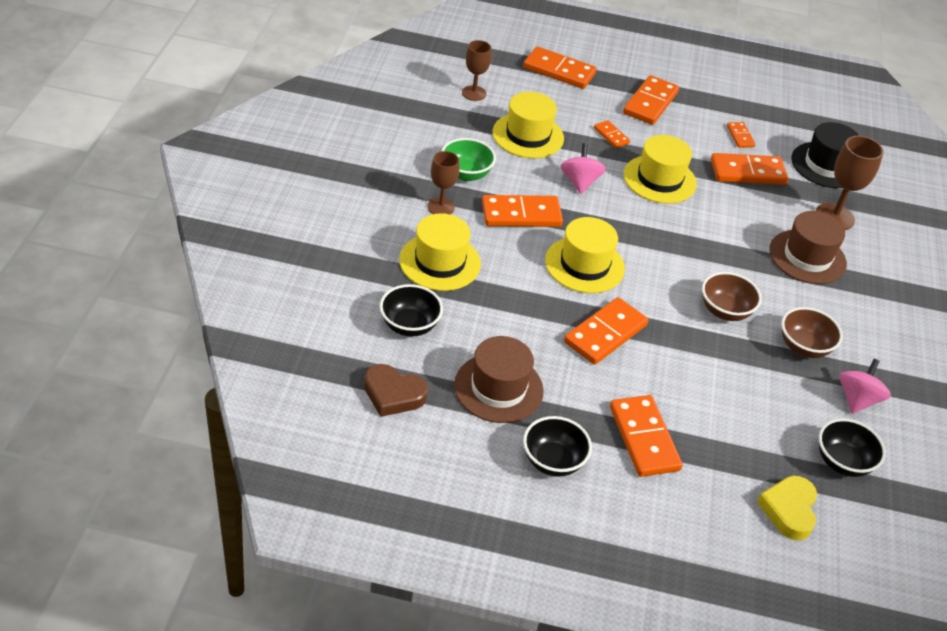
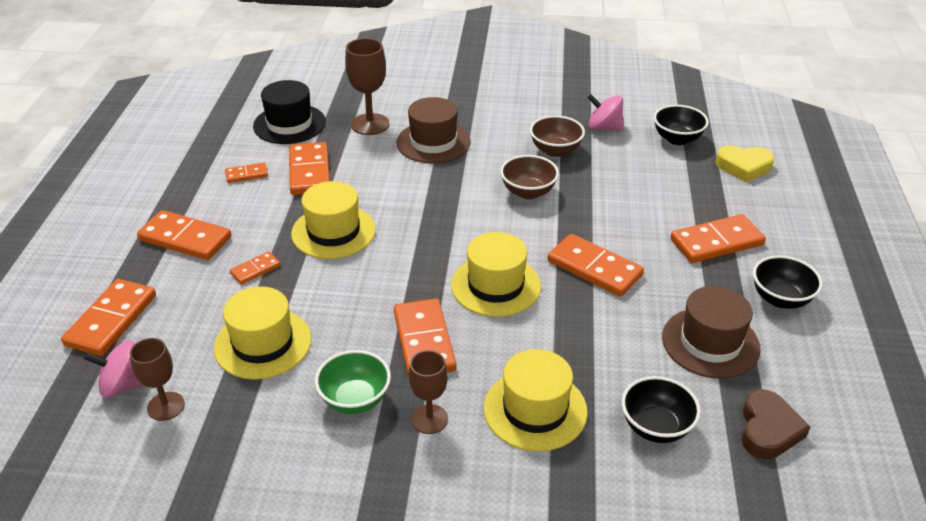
camera: 90 degrees left, 5 degrees down
(579, 182) = (351, 293): pink spinning top -> pink spinning top (124, 385)

